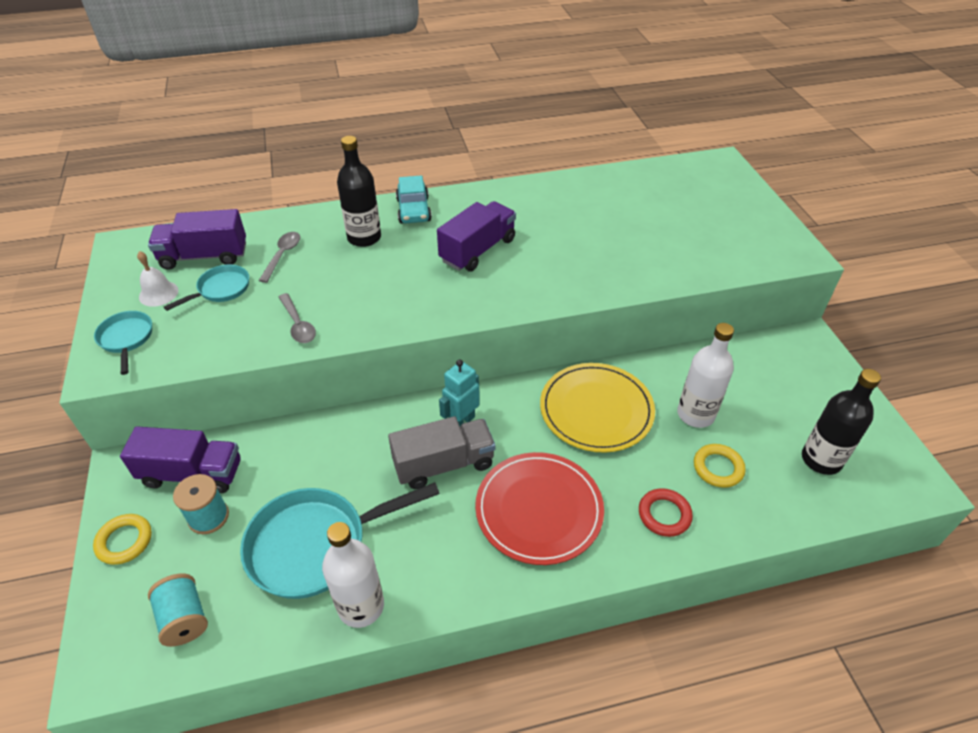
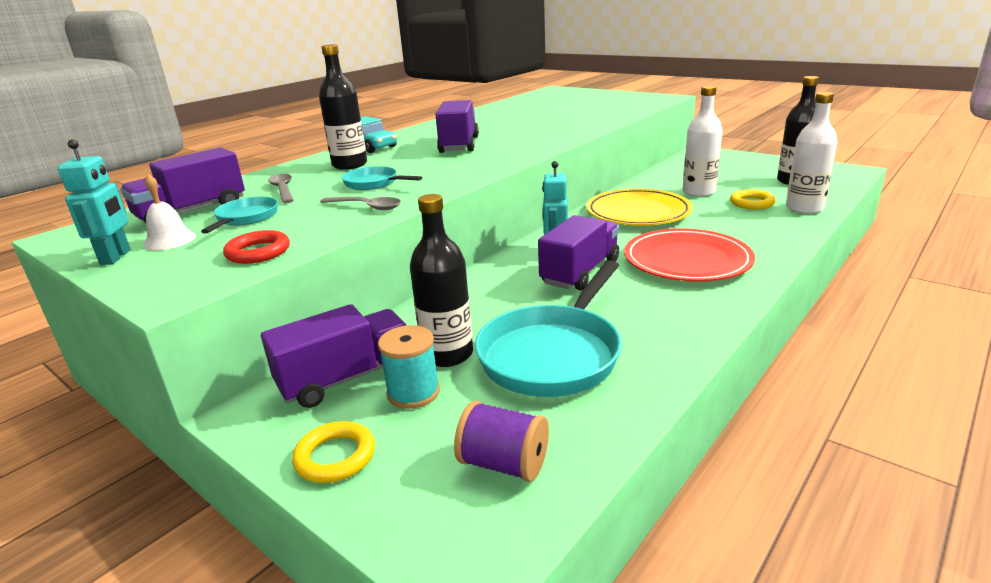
camera: 35 degrees left, 20 degrees down
(118, 298) = (116, 257): none -> turquoise robot
(126, 339) = (174, 270): turquoise pan -> turquoise pan (374, 183)
(184, 618) = (504, 464): turquoise spool -> purple spool
(262, 494) = (447, 354): none -> black bottle
(361, 606) = (655, 362): white bottle -> white bottle (804, 208)
(444, 464) = (580, 272): grey truck -> purple truck
(664, 515) = (762, 229): red ring -> red ring (258, 252)

